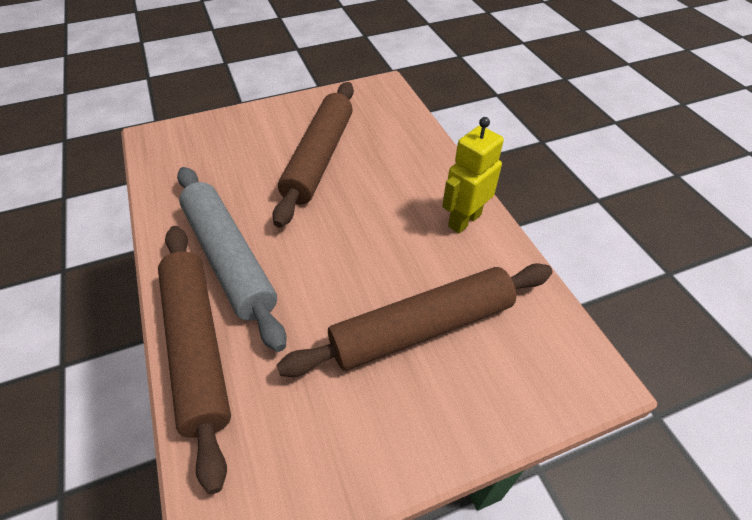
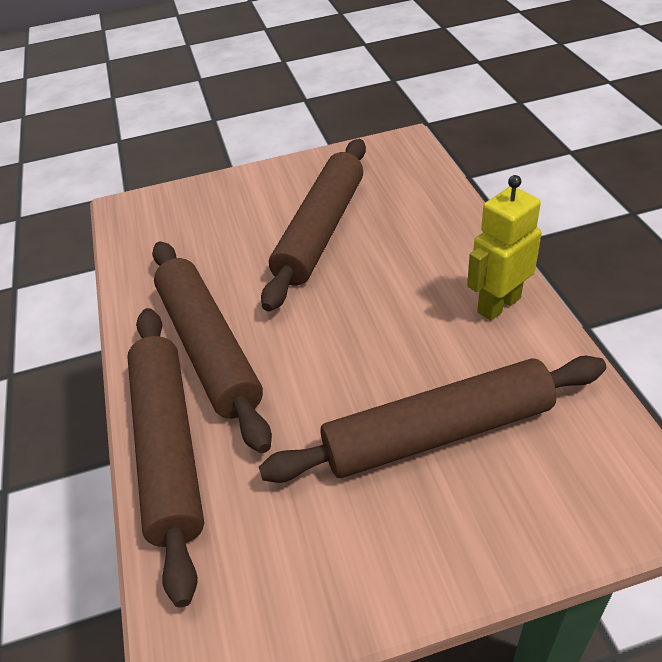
camera: 10 degrees right, 5 degrees down
(230, 259) = (209, 348): grey rolling pin -> brown rolling pin

